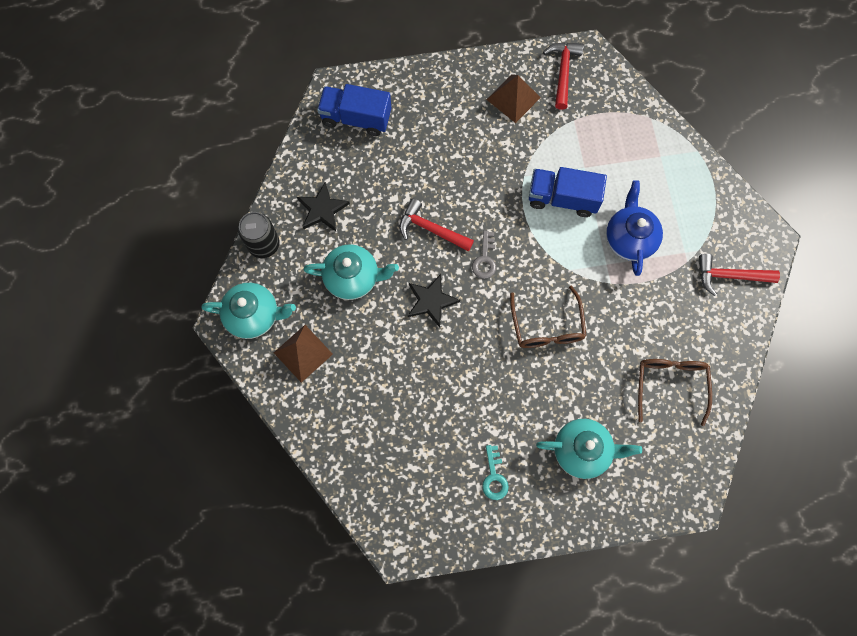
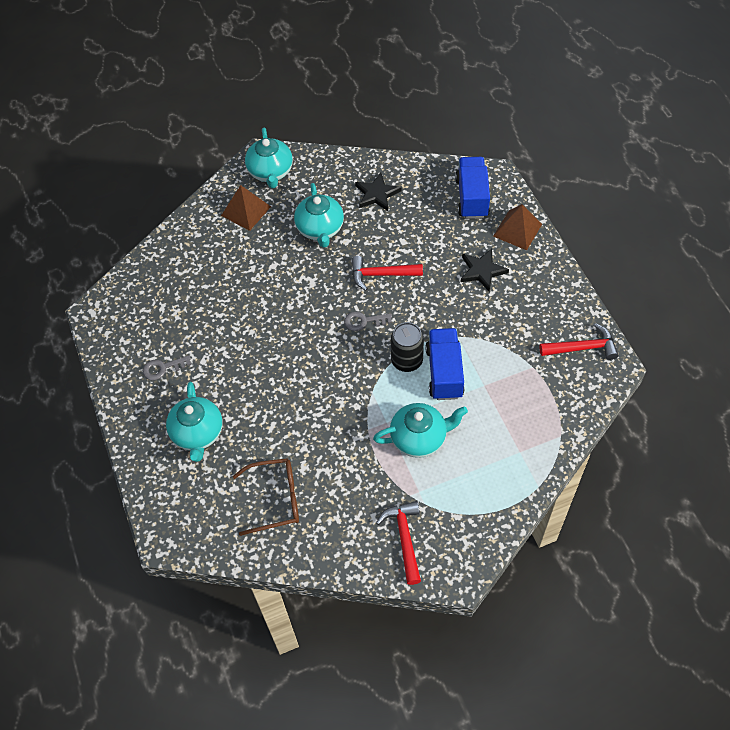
camera: 80 degrees right, 15 degrees down
(264, 244) = (334, 163): black can -> black can (407, 361)
(431, 229) = (381, 274): red hammer -> red hammer turned 105 degrees counterclockwise
(431, 301) = (313, 289): black star -> black star (482, 271)
(494, 477) = (162, 368): turquoise key -> grey key
(513, 98) = (537, 312): brown pyramid -> brown pyramid (517, 230)
(547, 326) = (310, 383): brown glasses -> none
(629, 238) = (419, 438): blue teapot -> turquoise teapot

